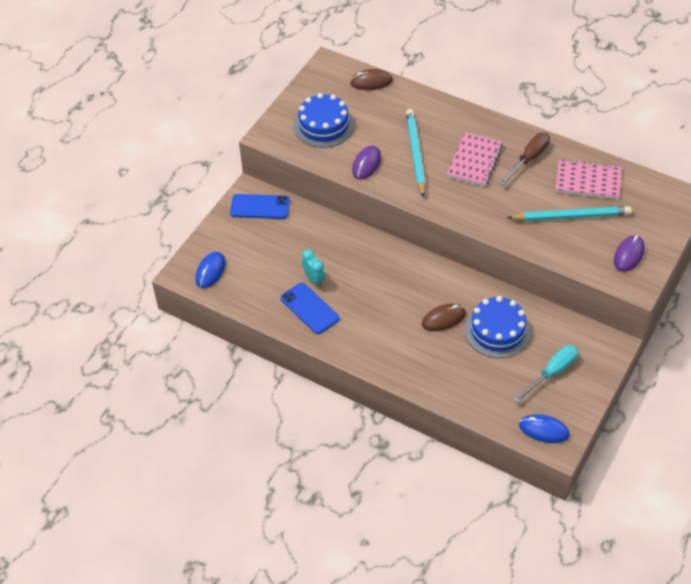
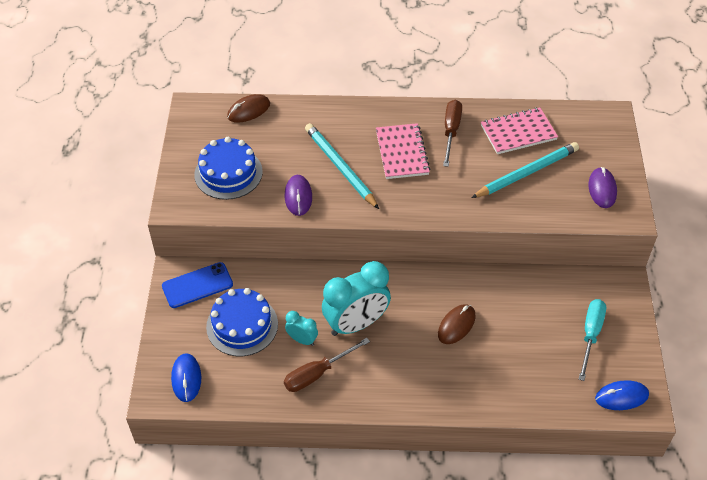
camera: 30 degrees left, 0 degrees up
(309, 308) = (317, 373): blue phone -> brown screwdriver
(363, 285) = (356, 324): none -> turquoise clock
(497, 331) = (514, 315): blue cake -> blue cake (242, 325)

